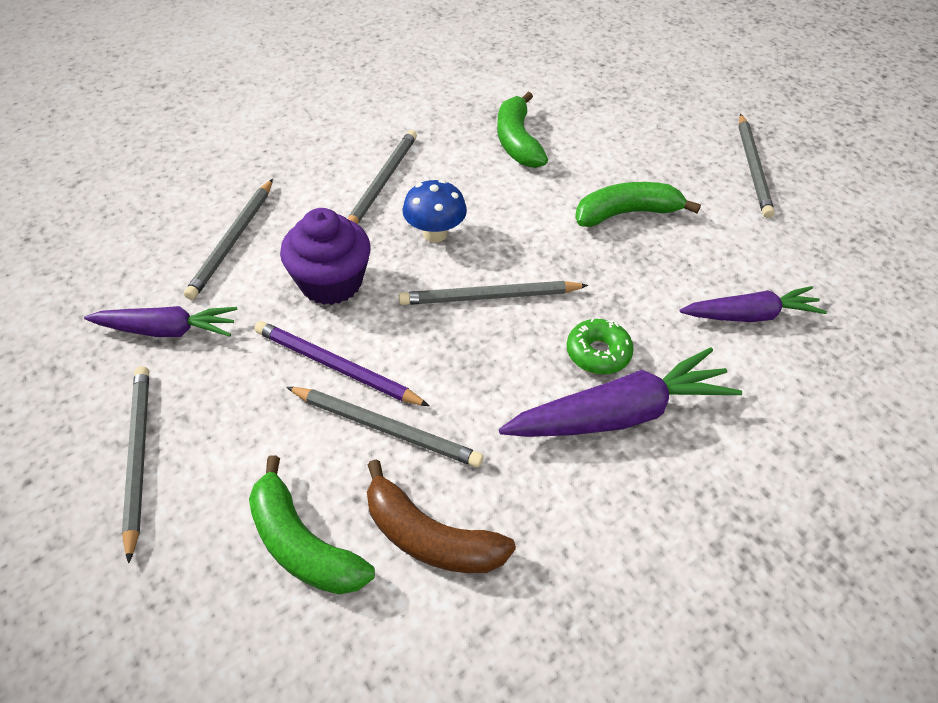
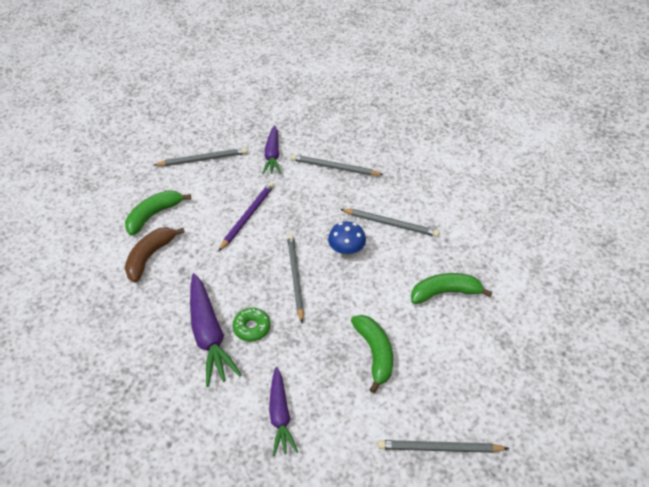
camera: 90 degrees right, 0 degrees up
(331, 282) = (305, 209): purple cupcake -> none
(386, 428) = (209, 238): grey pencil -> none

